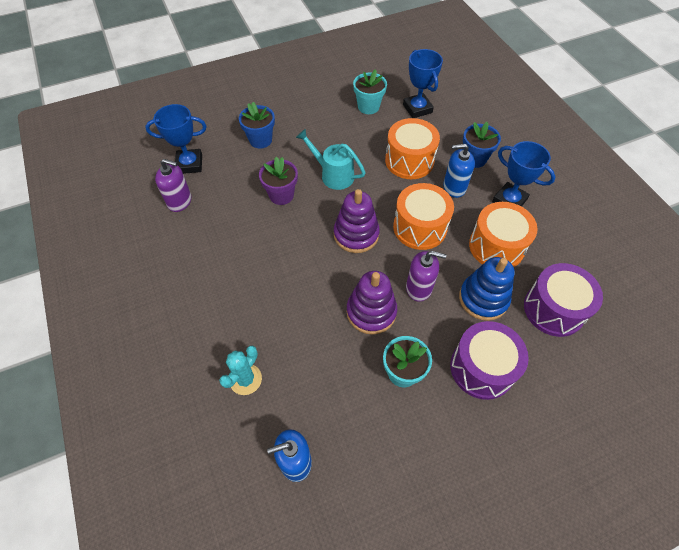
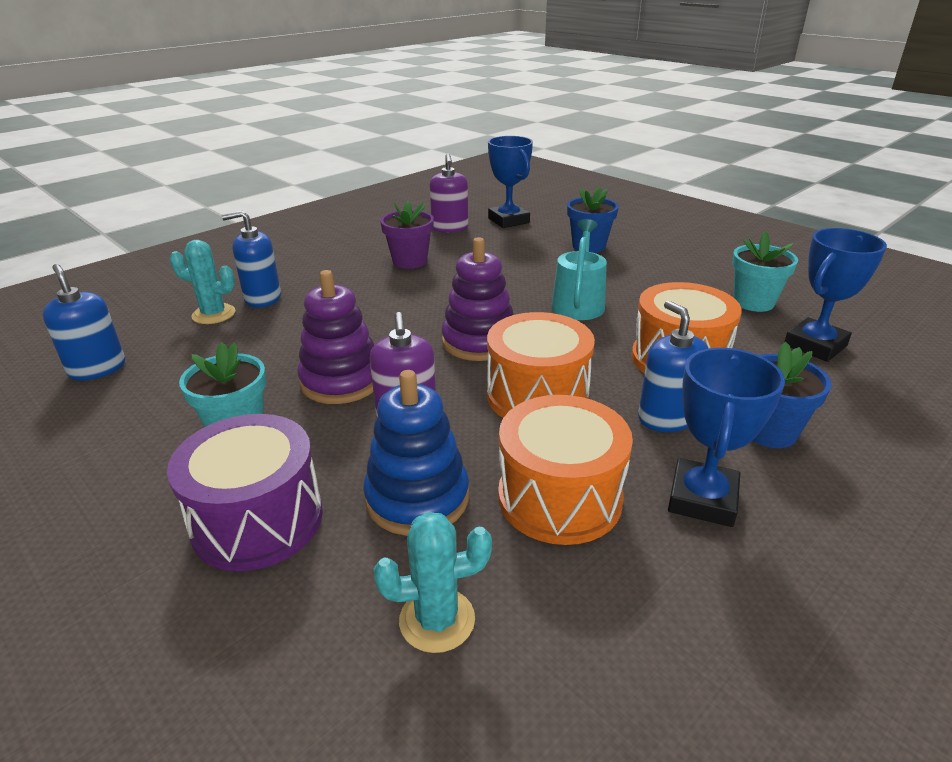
camera: 70 degrees right, 25 degrees down
(235, 343) = (263, 298): none -> blue soap dispenser
(281, 195) = (507, 277): purple flower pot -> purple flower pot (410, 261)
(553, 309) = (437, 620): purple drum -> turquoise cactus

